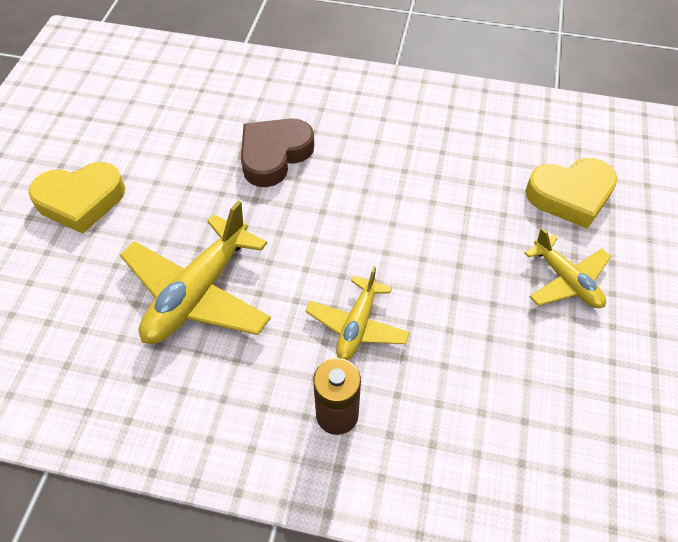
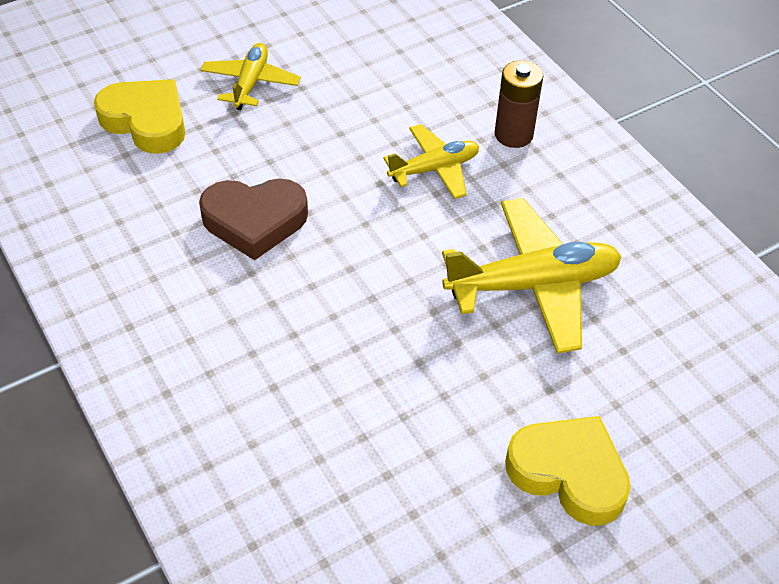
camera: 135 degrees left, 5 degrees down
(274, 155) = (323, 358): brown heart -> brown heart (254, 221)

